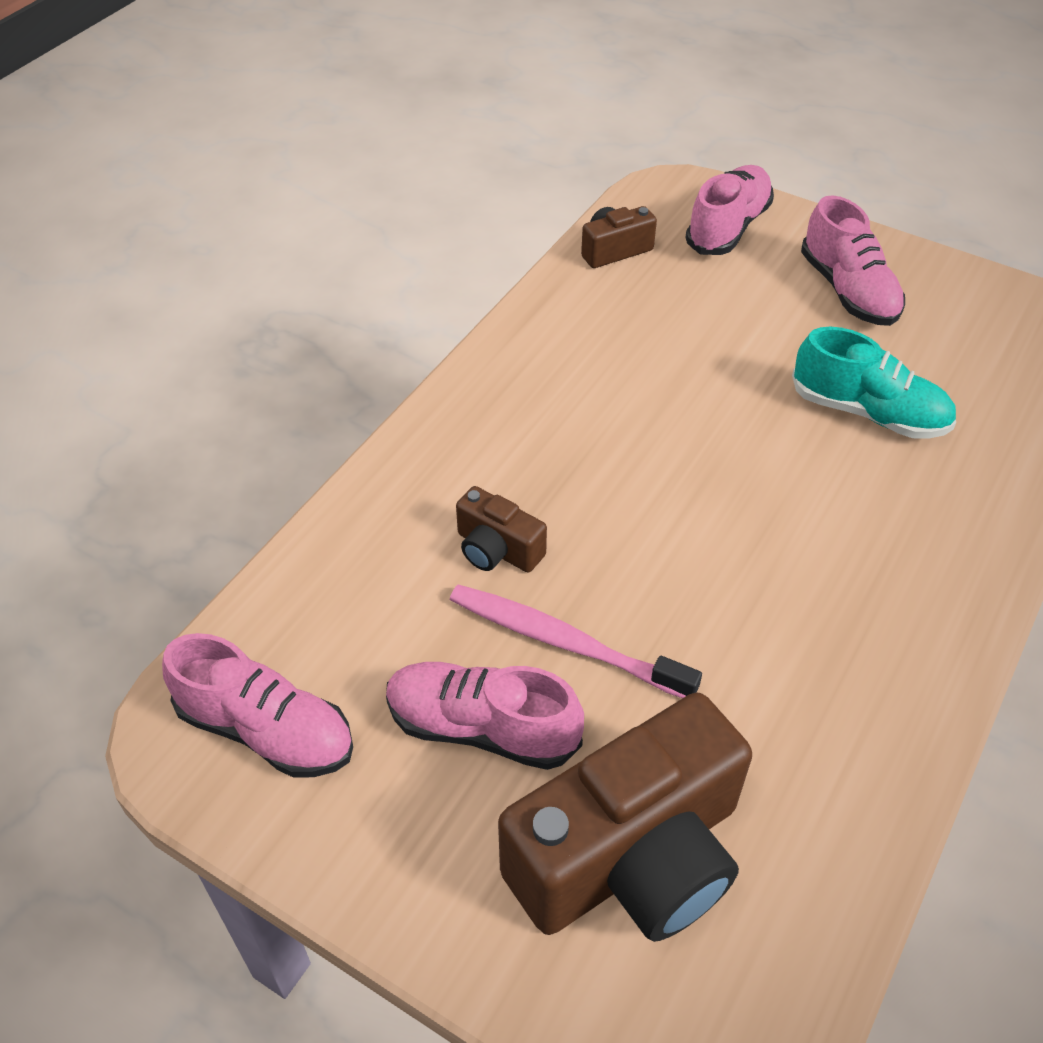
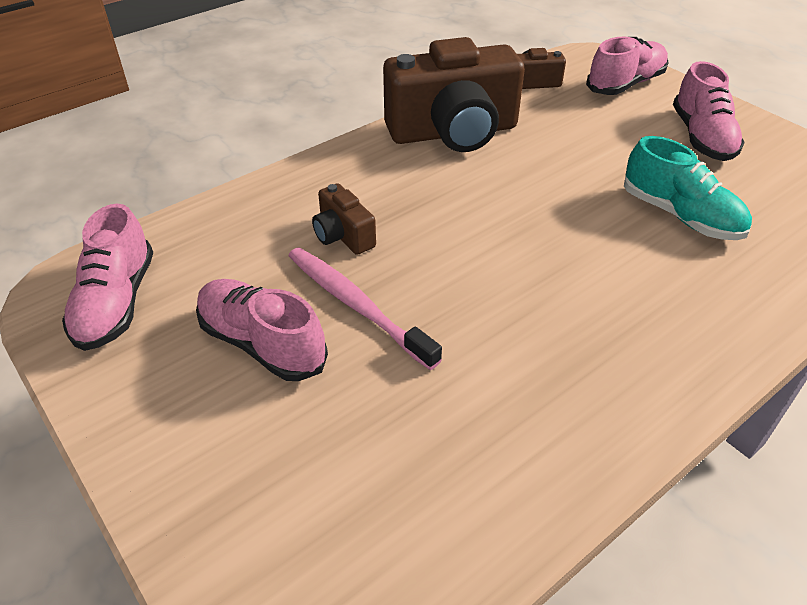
camera: 20 degrees right, 5 degrees down
(266, 730) = (116, 303): pink shoe -> pink shoe turned 45 degrees clockwise
(631, 857) = (319, 466): brown camera -> brown camera (453, 132)

